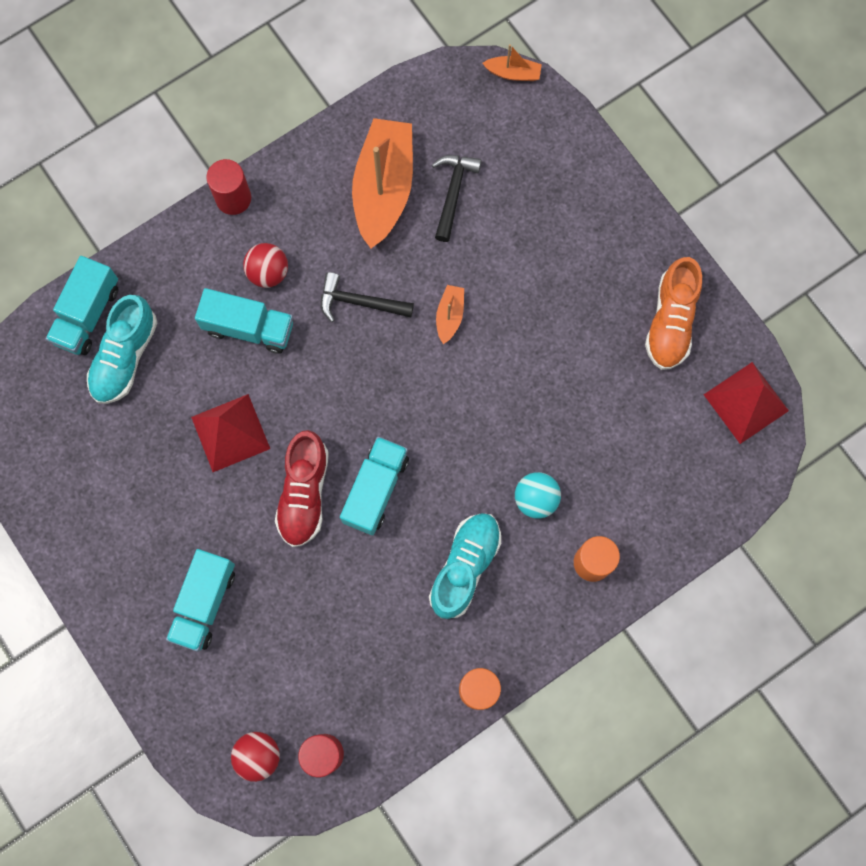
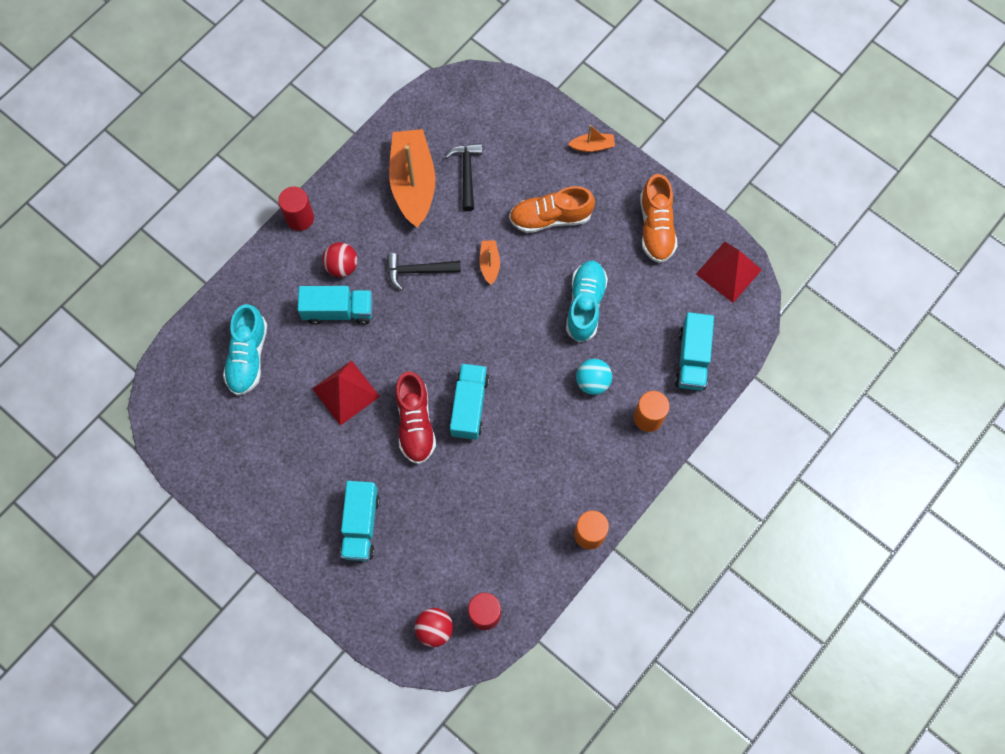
camera: 15 degrees left, 5 degrees down
(88, 314) = (210, 332): turquoise truck -> turquoise truck (692, 358)
(465, 567) = (553, 445): turquoise shoe -> turquoise shoe (585, 305)
(513, 73) = (487, 76): orange boat -> orange boat (592, 146)
(541, 276) = (550, 217): none -> orange shoe

